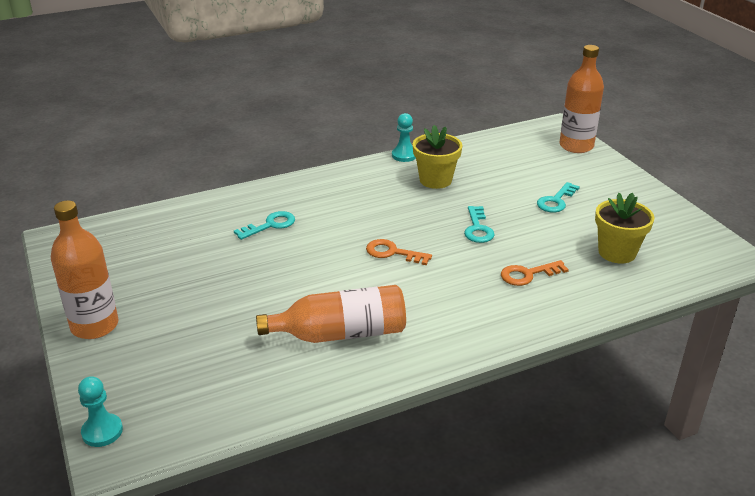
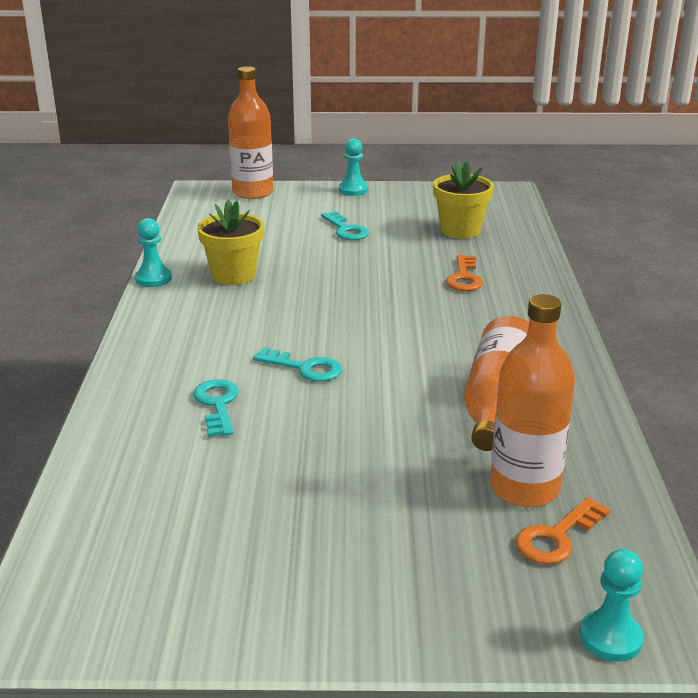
camera: 65 degrees left, 5 degrees down
(95, 326) = (348, 614): orange bottle -> orange bottle (524, 488)
(393, 253) = (362, 336): orange key -> orange key (557, 537)
(478, 228) = (358, 279): turquoise key -> turquoise key (305, 368)
(635, 184) = (353, 190): none -> turquoise pawn

